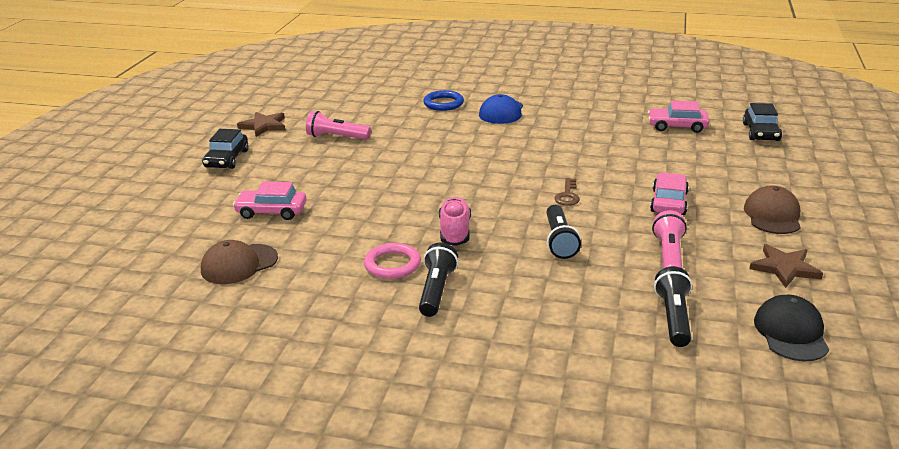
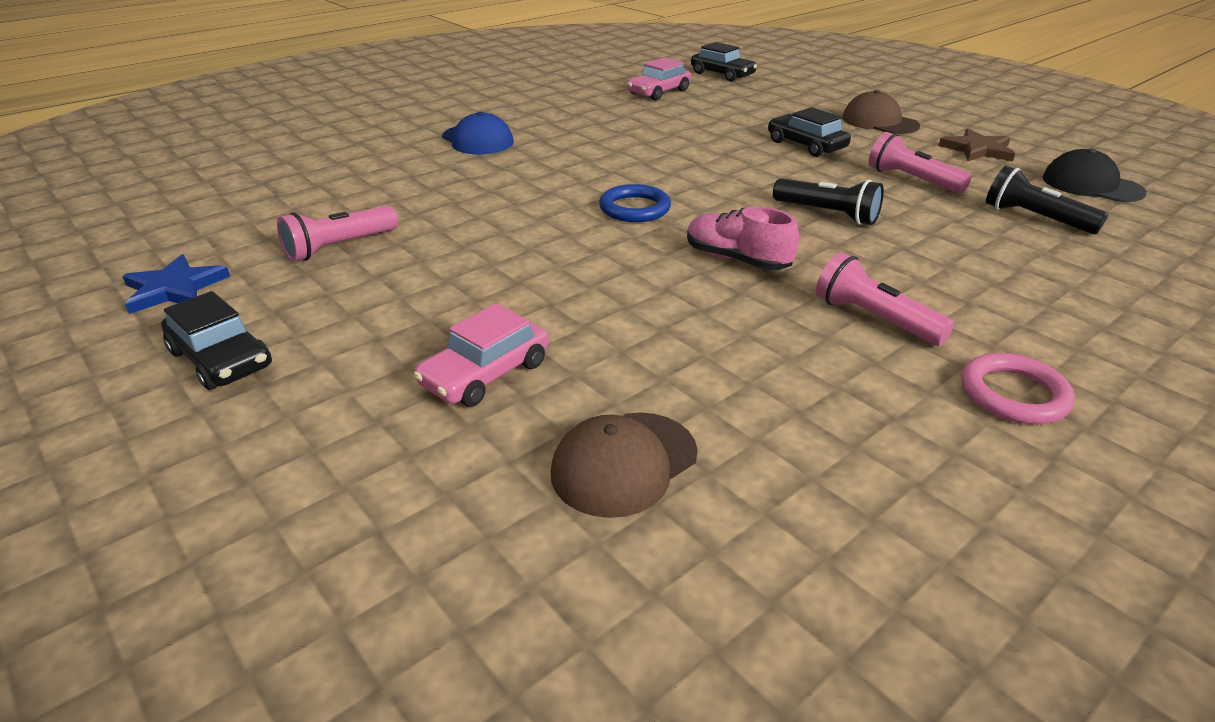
camera: 55 degrees left, 5 degrees up
(239, 264) = (624, 463): brown cap -> brown cap turned 45 degrees clockwise
(263, 126) = (174, 288): brown star -> blue star
(392, 264) = (775, 327): pink ring -> pink ring (1013, 394)
(436, 290) = (874, 319): black flashlight -> pink flashlight
(443, 103) = (389, 157): blue ring -> blue ring (634, 208)
(567, 195) = (731, 177): brown key -> none
(669, 202) = (806, 145): pink car -> black car

